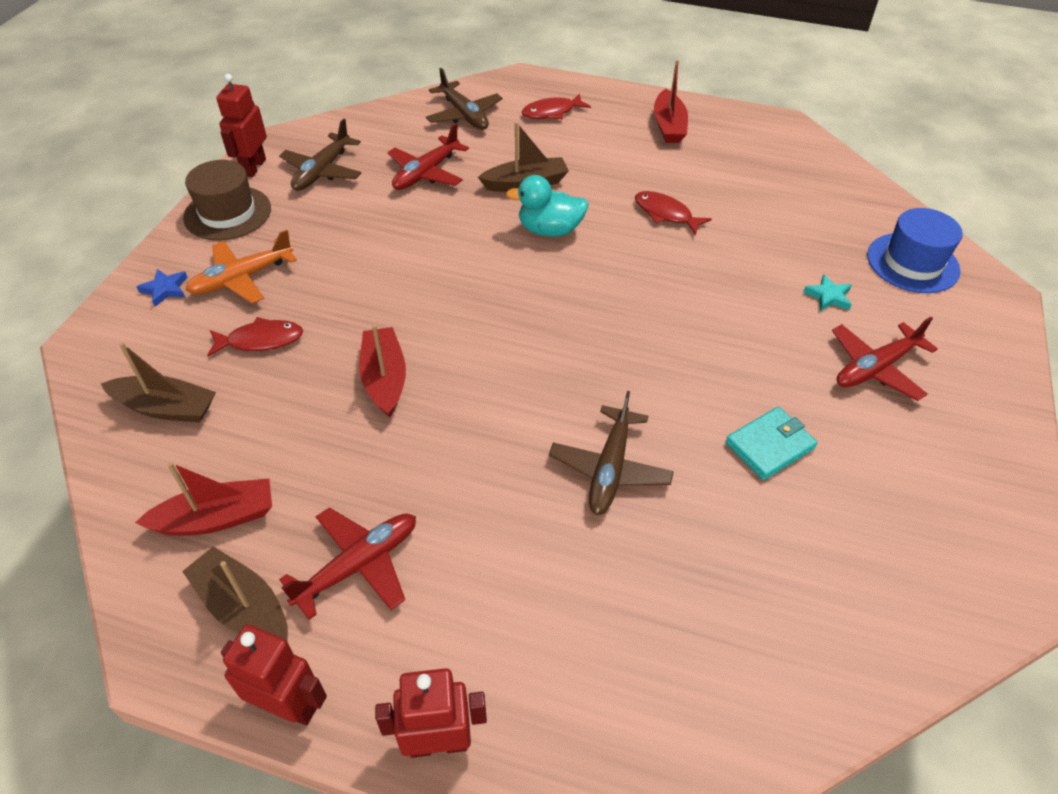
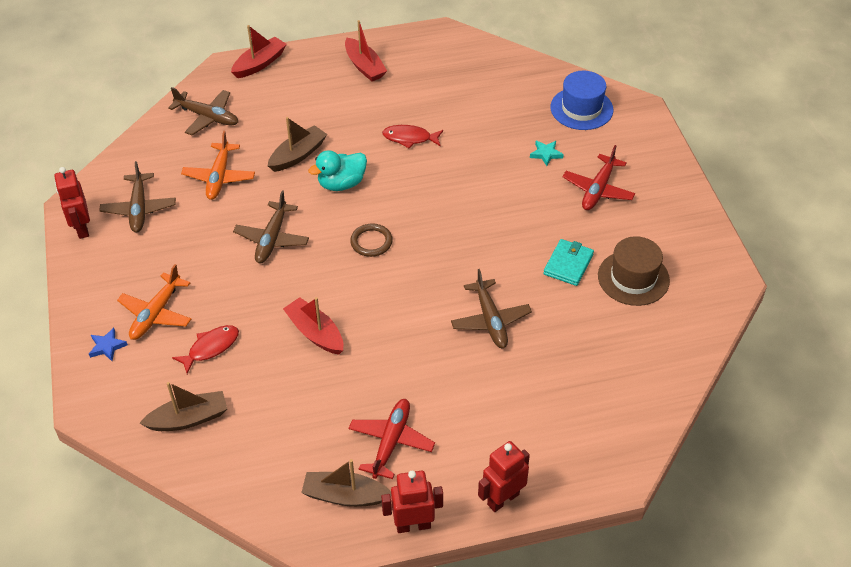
camera: 30 degrees left, 0 degrees up
(217, 518) = (285, 461): red boat -> red boat (260, 64)
(227, 213) = (97, 272): brown hat -> brown hat (633, 278)
(426, 173) = (219, 177): red plane -> orange plane
(426, 255) = (272, 239): none -> brown plane
(533, 306) = (371, 242): none -> brown ring
(551, 112) = (272, 88): red fish -> none

